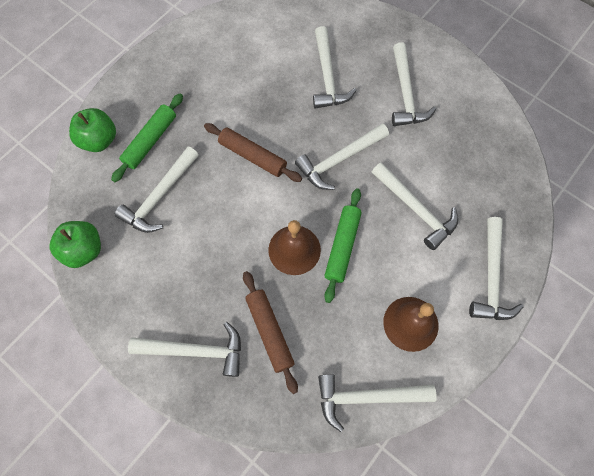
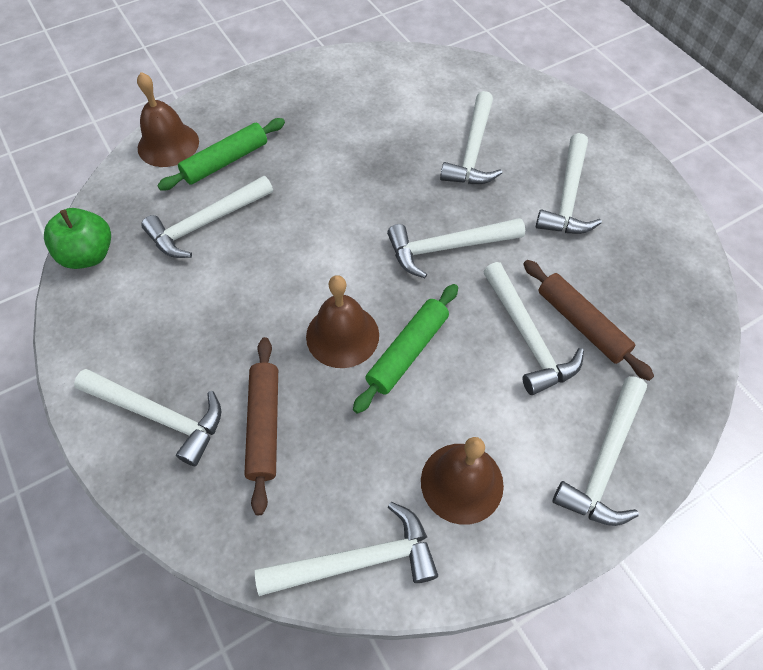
camera: 20 degrees right, 10 degrees down
(99, 140) = (168, 144): green apple -> brown bell
(252, 156) = (339, 212): brown rolling pin -> brown rolling pin (581, 324)
(367, 397) = (358, 560): white hammer -> white hammer turned 150 degrees clockwise

